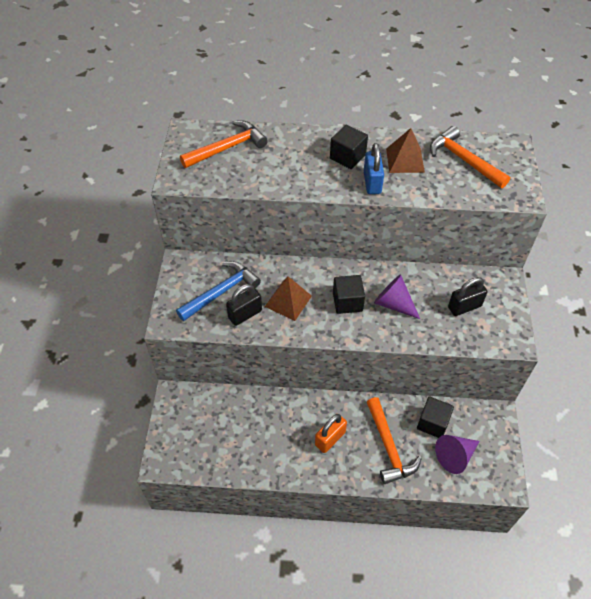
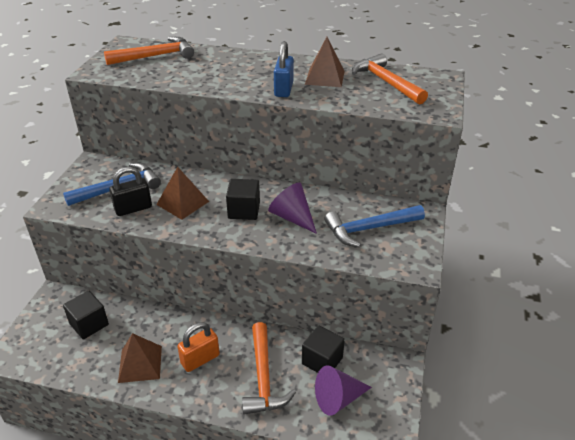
camera: 10 degrees right, 15 degrees down
(280, 451) = (140, 364): none -> brown pyramid
(347, 157) = (268, 71): black cube -> black cube (89, 324)
(464, 307) = (369, 229): black padlock -> blue hammer

